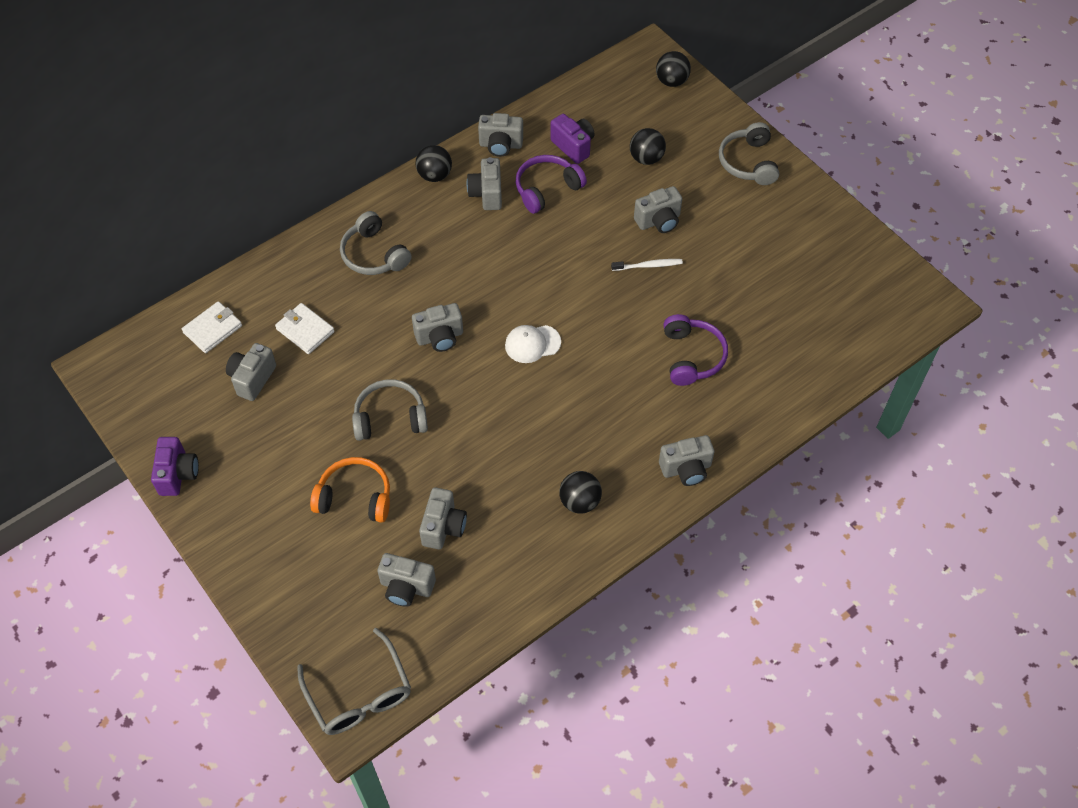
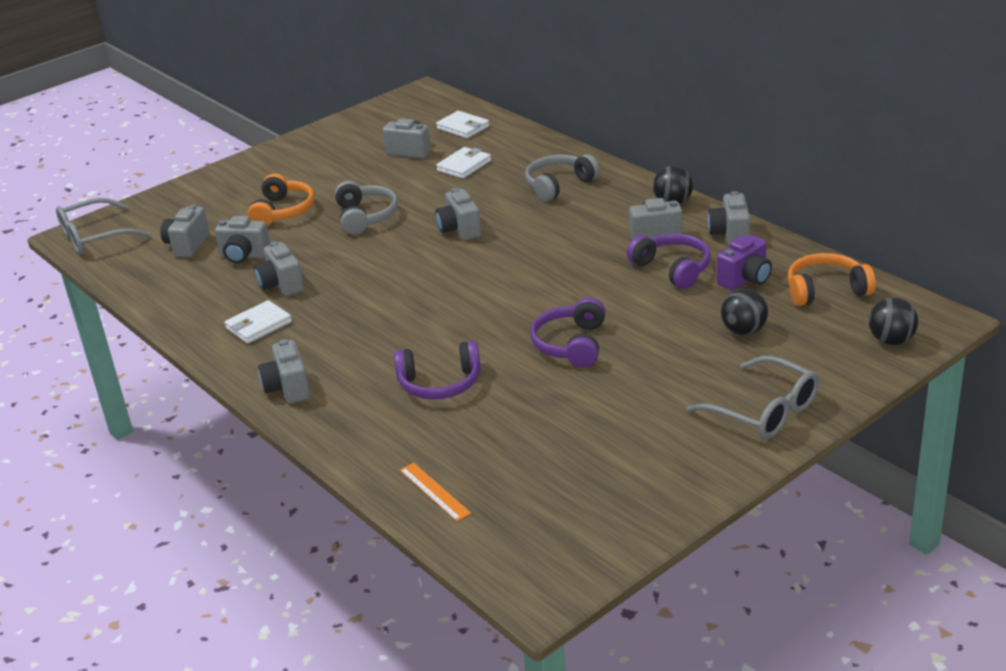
camera: 90 degrees right, 25 degrees down
(178, 474) = (316, 137): purple camera -> none
(532, 344) = (453, 281): white cap -> none
(580, 501) = (258, 325): black ball -> white wallet
(598, 103) = (826, 290): none -> orange headphones
(648, 266) = (571, 344): white toothbrush -> purple headphones
(658, 221) = (642, 347): grey camera -> grey camera (281, 285)
(748, 162) = (764, 411): grey headphones -> grey glasses
(828, 361) = (434, 491): none -> orange ruler

